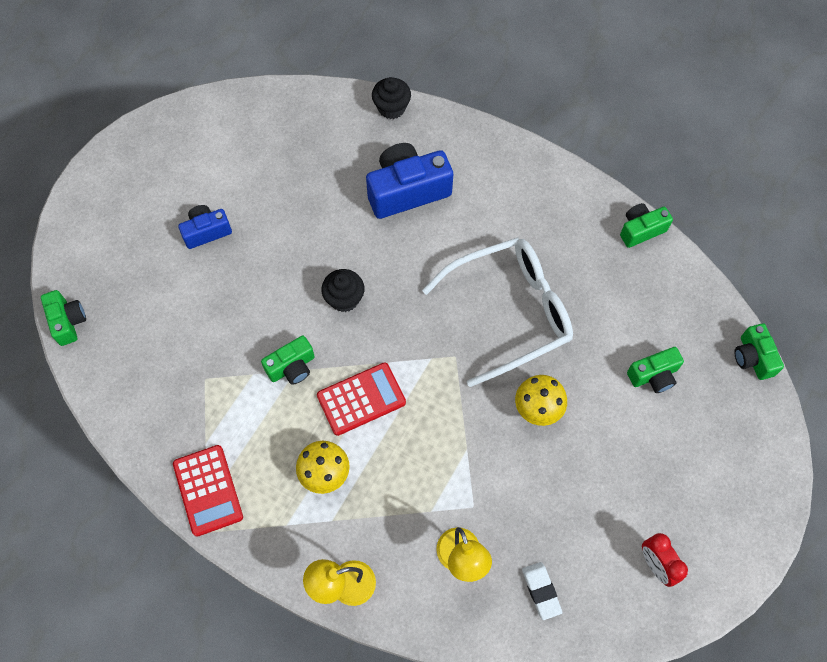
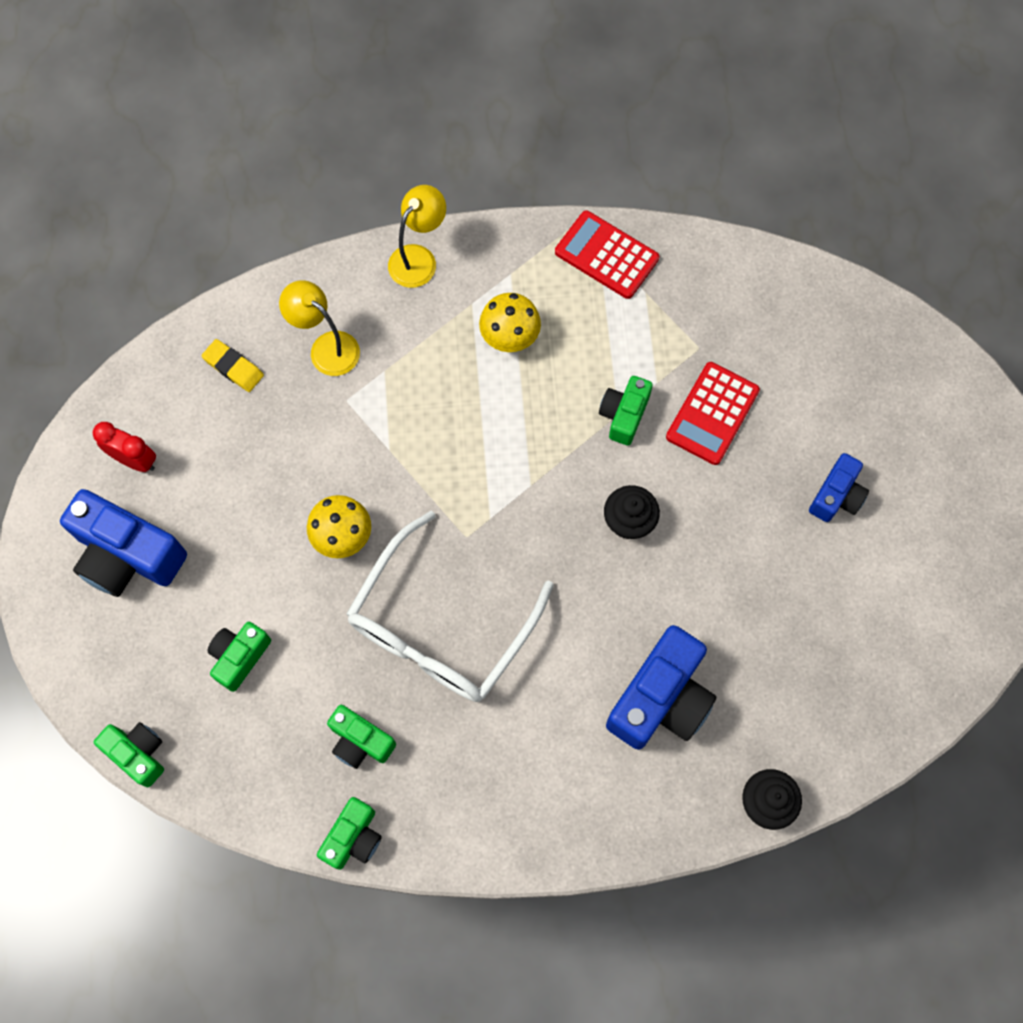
camera: 145 degrees right, 5 degrees up
(68, 322) = (882, 312): green camera -> green camera (360, 741)
(361, 399) = (529, 429): red calculator -> red calculator (712, 414)
(541, 591) = (233, 367): white eraser -> yellow eraser
(697, 495) = (127, 555): none -> blue camera

